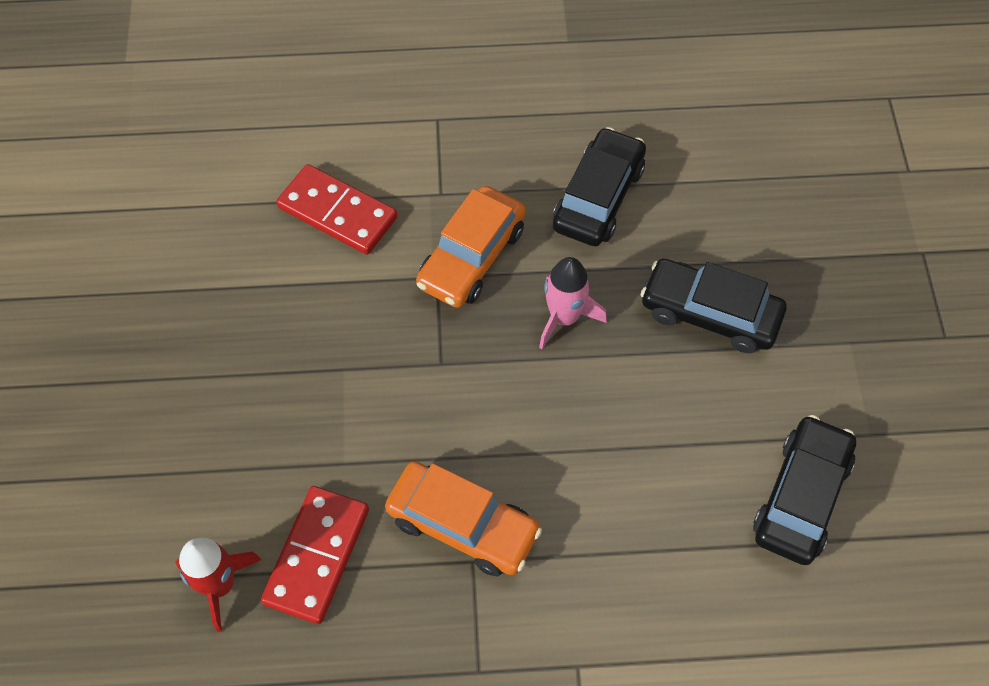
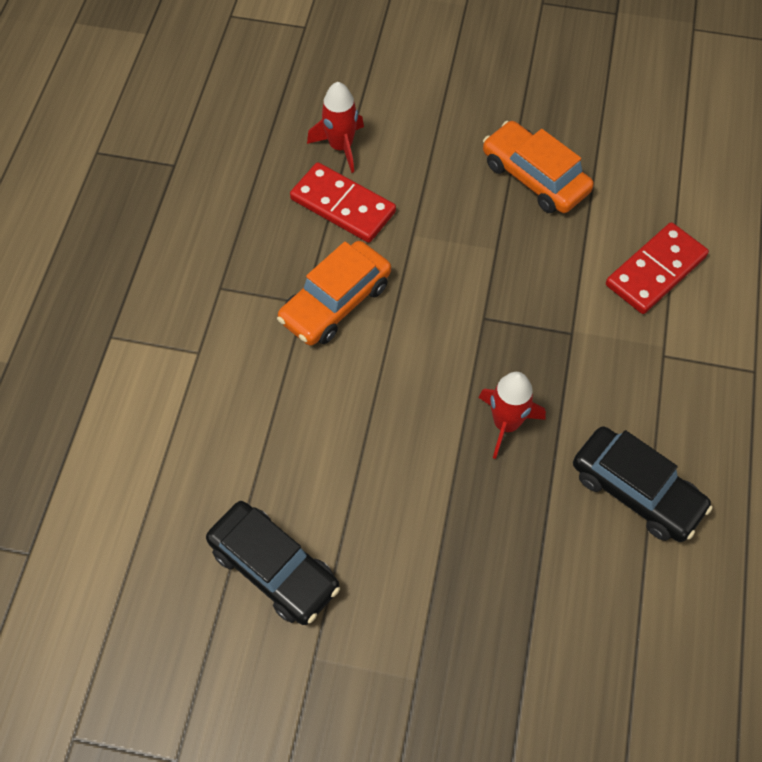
camera: 105 degrees right, 0 degrees up
(471, 256) = (588, 365): orange car -> orange car (535, 177)
(564, 318) = (506, 424): pink rocket -> red rocket
(710, 313) = (480, 553): black car -> none

